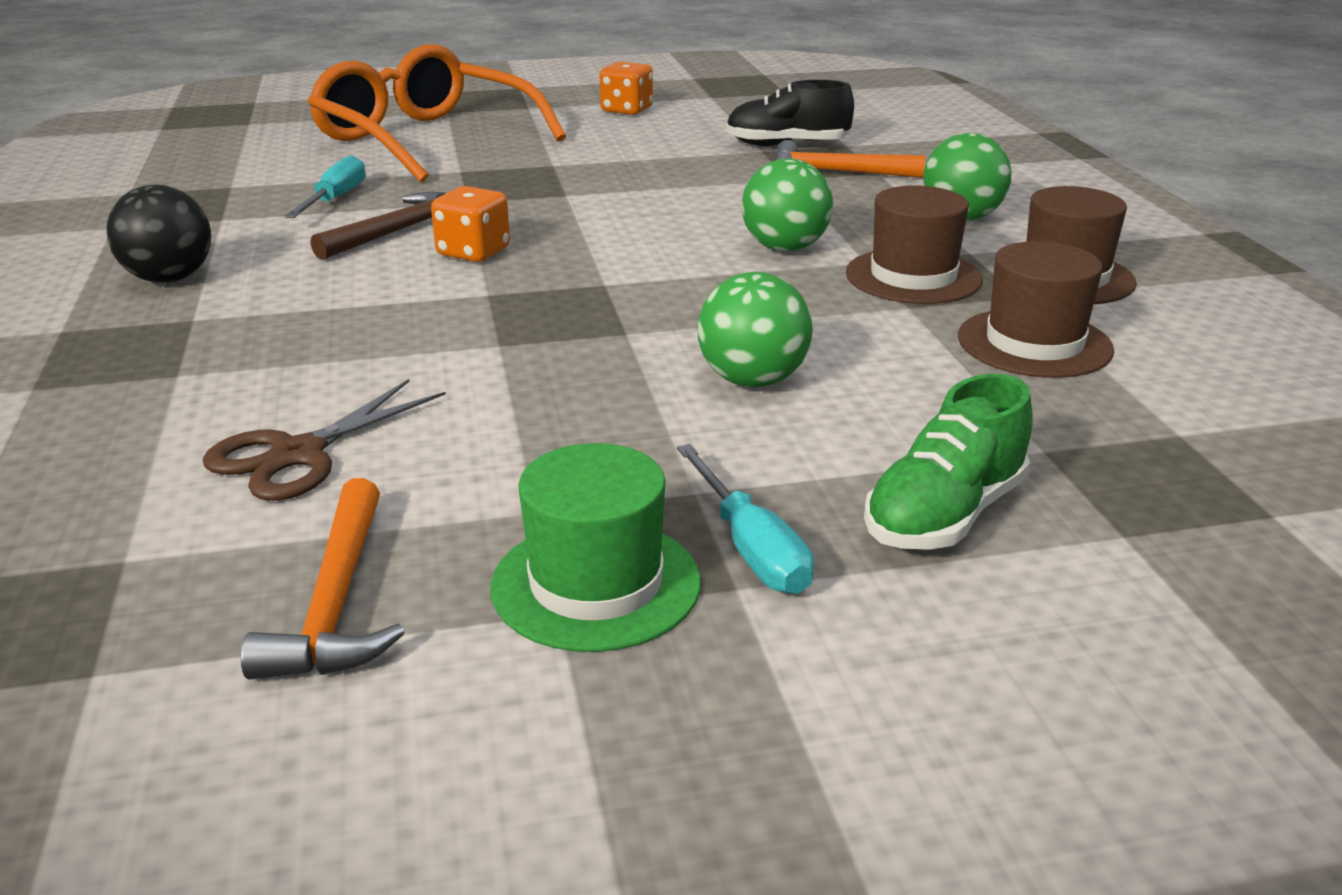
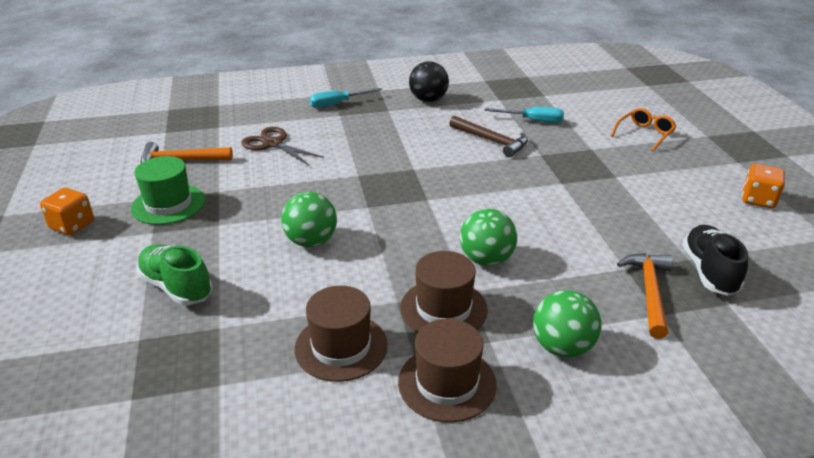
camera: 90 degrees right, 5 degrees up
(426, 139) = (645, 134): orange glasses -> orange glasses, size x0.42
(473, 252) = (466, 161): orange dice -> orange dice (72, 225)
(751, 548) = (175, 236): turquoise screwdriver -> turquoise screwdriver (337, 104)

